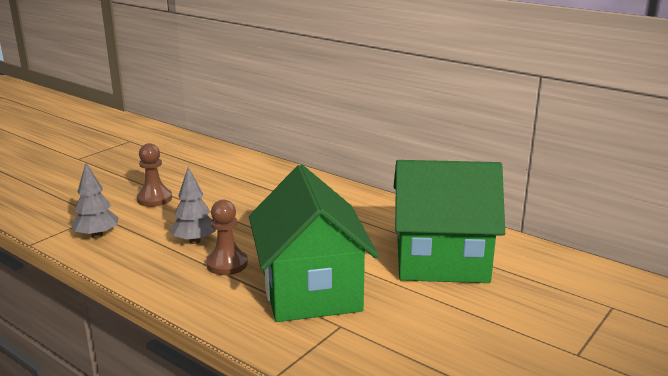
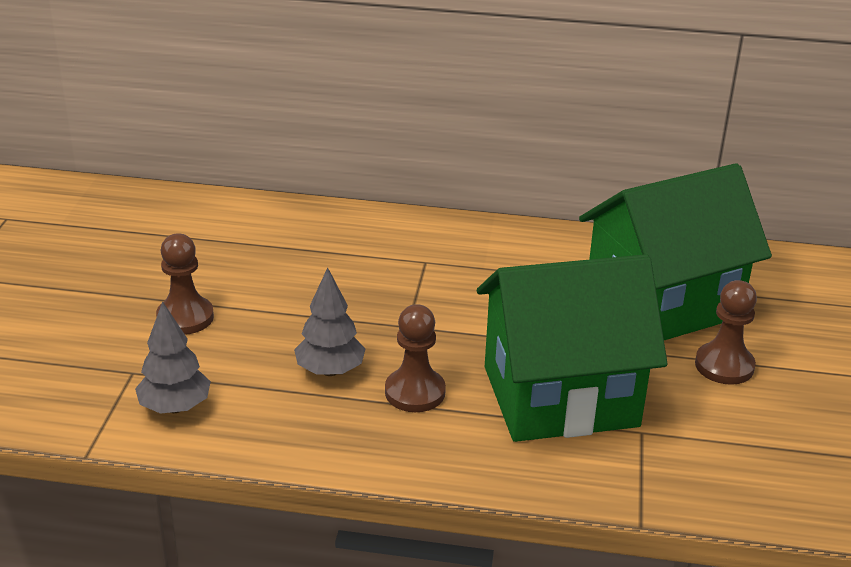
camera: 30 degrees left, 10 degrees up
(311, 291) = (560, 396): green house -> green house turned 60 degrees counterclockwise
(444, 306) = (724, 366): none -> brown pawn

